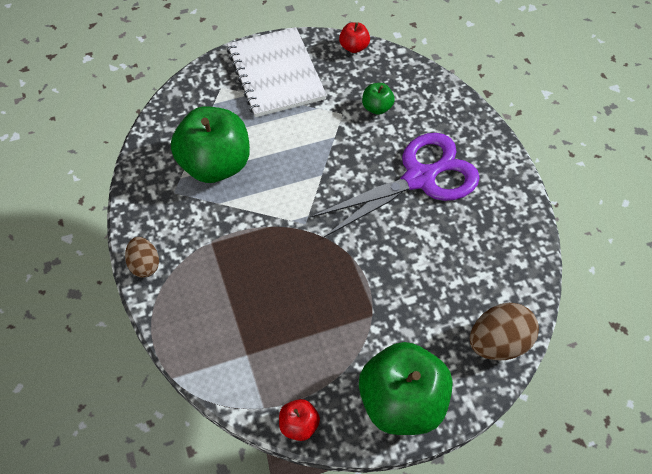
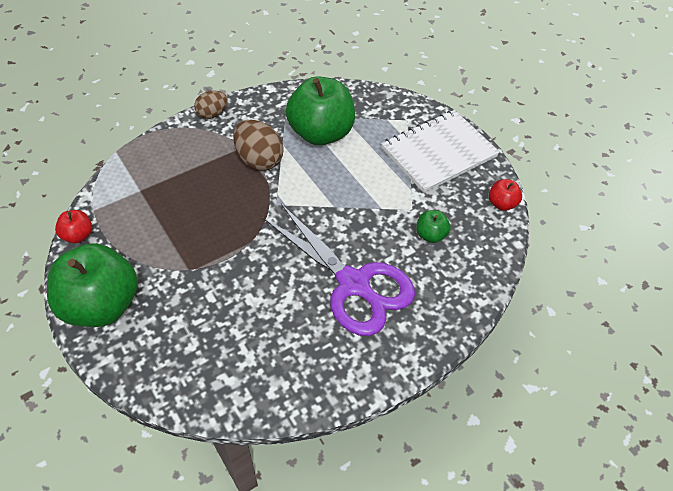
camera: 75 degrees right, 5 degrees down
(498, 343) = (171, 379): brown egg -> brown egg (259, 160)

